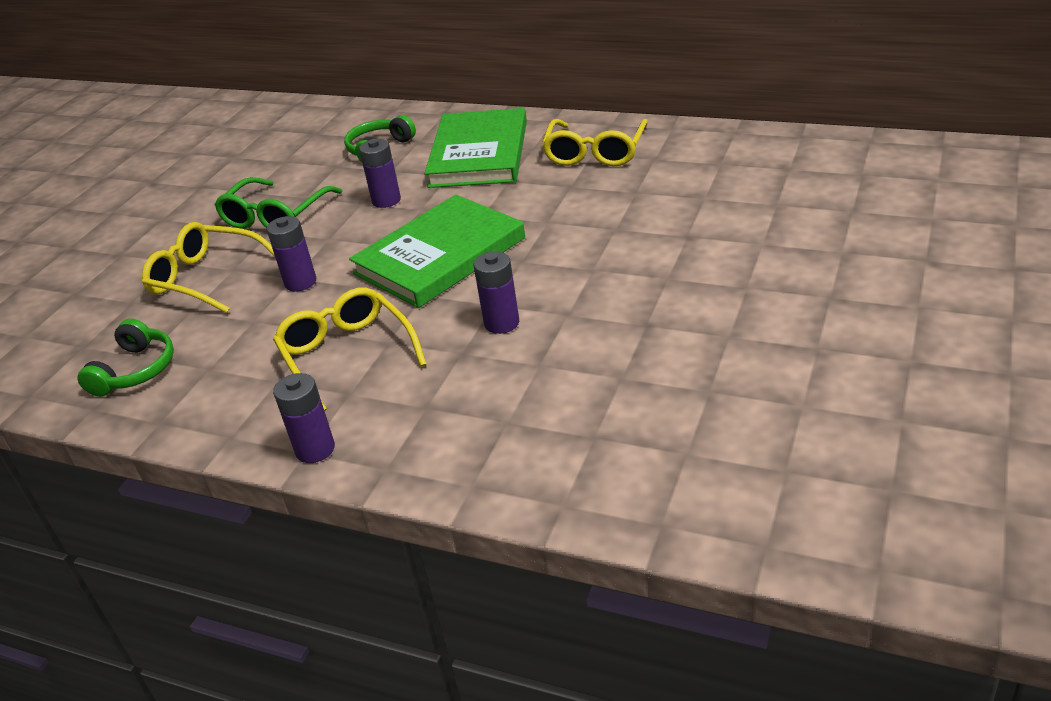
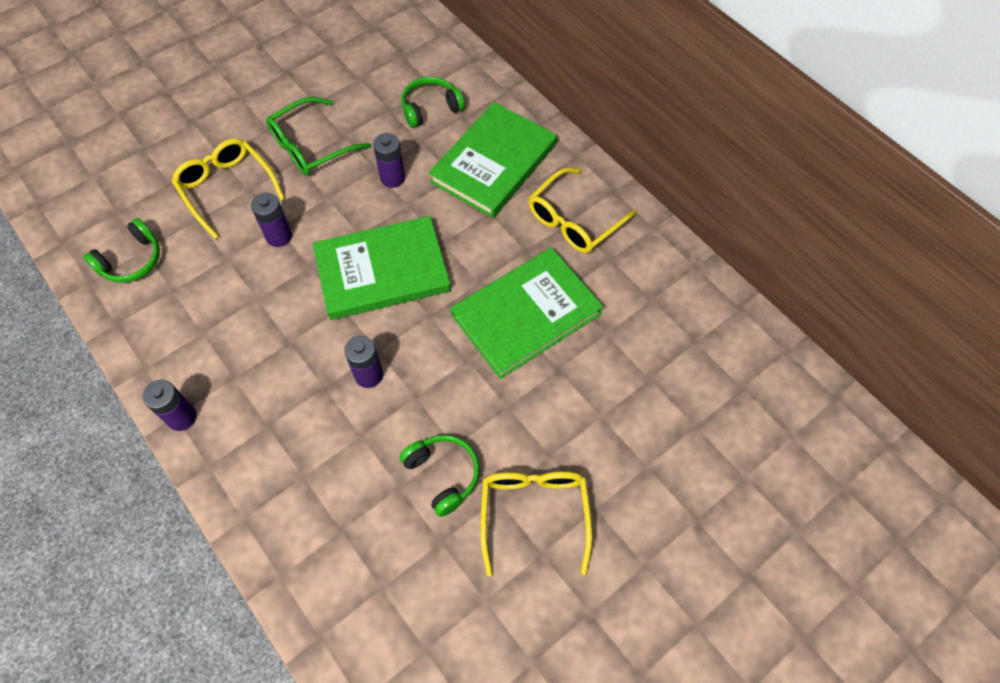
camera: 25 degrees right, 25 degrees up
(347, 355) = (257, 337): yellow glasses -> yellow glasses (534, 514)
(616, 219) = (526, 314): none -> green book
(657, 347) = (443, 474): none -> green headphones

